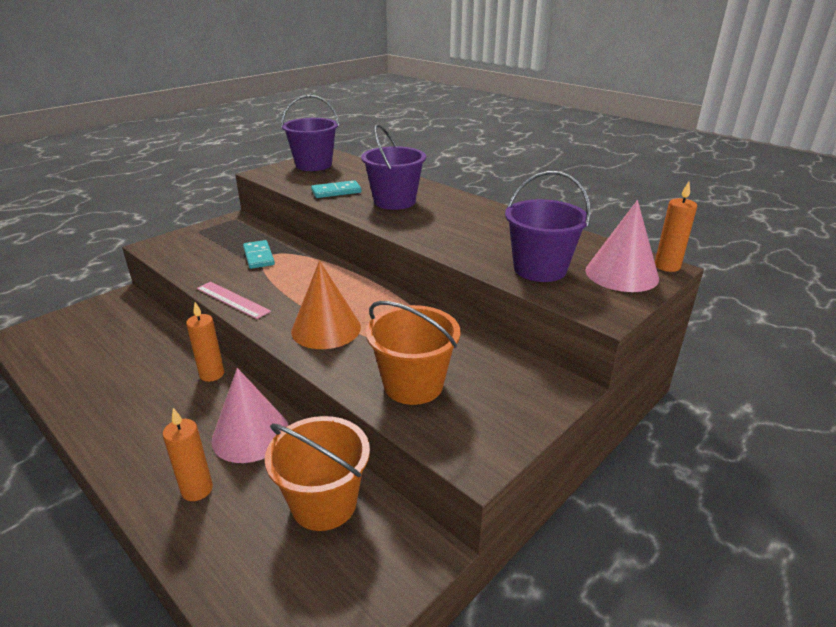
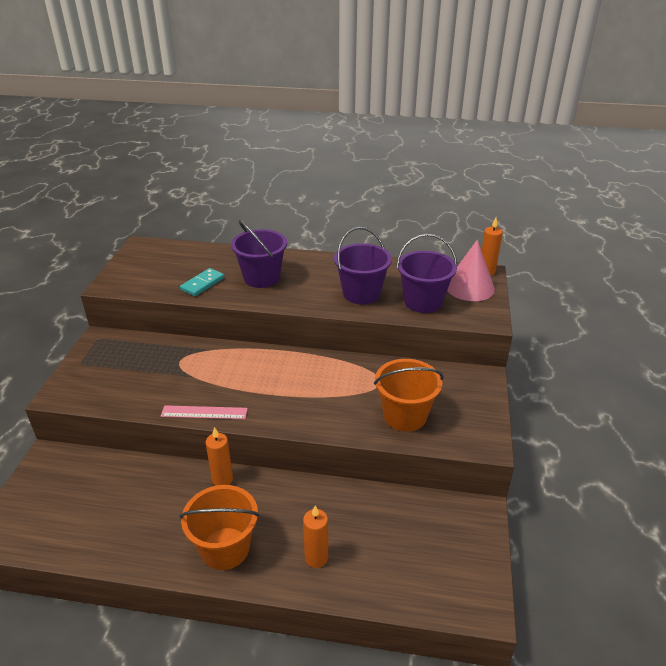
camera: 35 degrees left, 5 degrees up
(251, 434) = (306, 504): pink cone -> none
(258, 256) = (173, 366): turquoise domino -> none
(314, 165) = (143, 261): purple bucket -> purple bucket (361, 293)
(324, 503) = (401, 519): orange bucket -> orange bucket (225, 548)
(326, 329) = (304, 403): orange cone -> none

